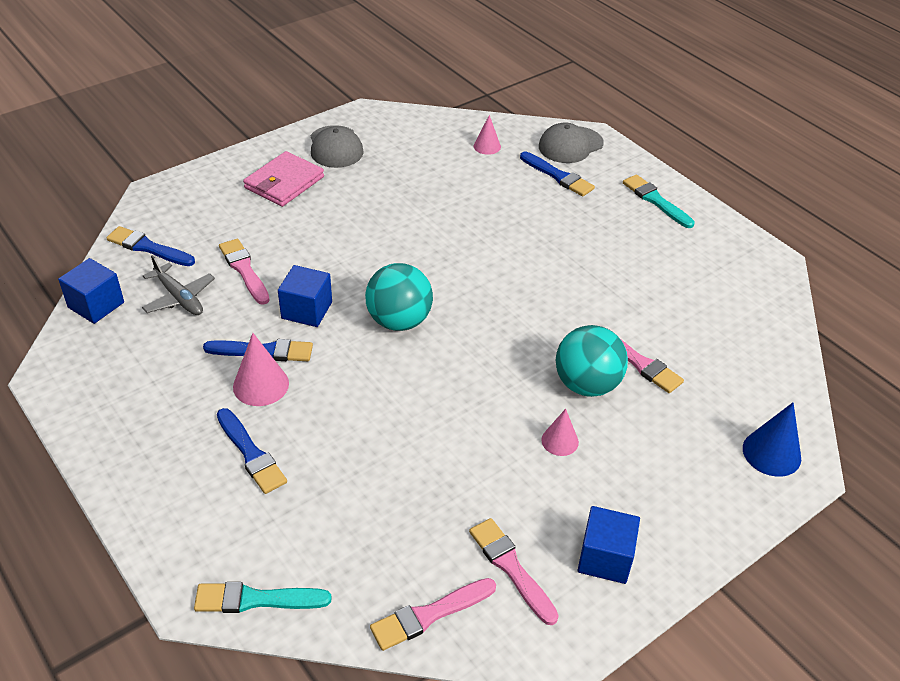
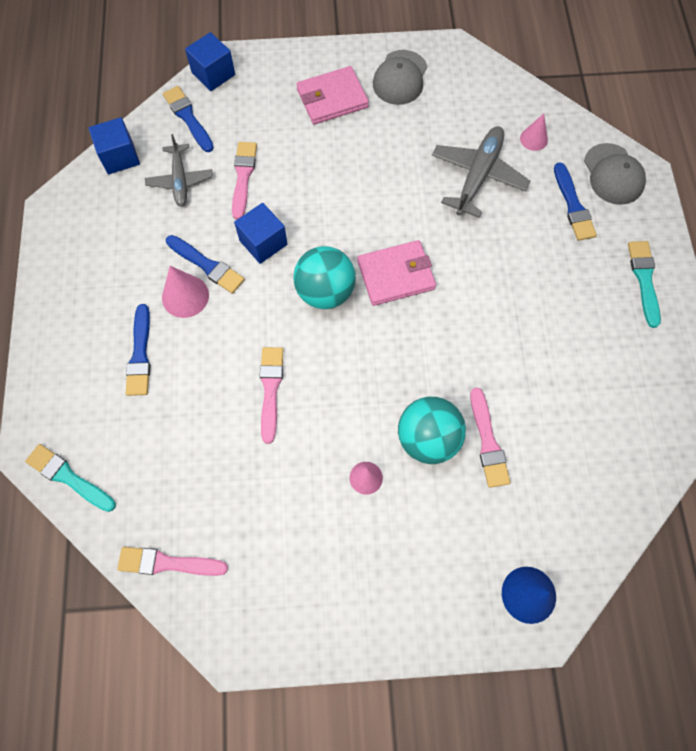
camera: 35 degrees right, 25 degrees up
(453, 282) = (396, 275): none -> pink wallet
(463, 187) = (477, 176): none -> grey plane
(511, 568) = (249, 563): pink brush -> pink brush (270, 389)
(570, 145) = (613, 174): grey cap -> grey cap turned 105 degrees counterclockwise
(605, 558) = (321, 599): blue cube -> blue cube (213, 74)

